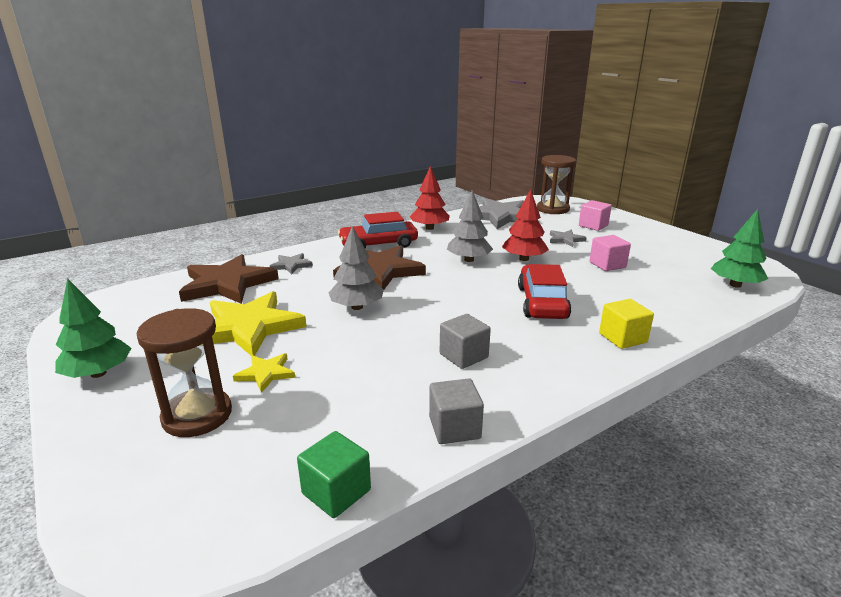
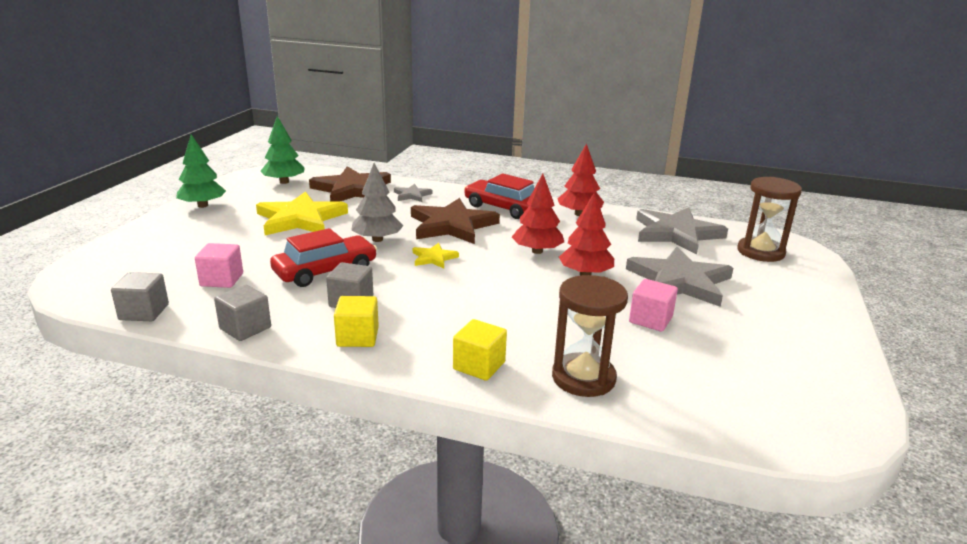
camera: 50 degrees right, 0 degrees up
(197, 415) = (186, 246): brown hourglass -> brown hourglass (583, 378)
(266, 373) = (249, 246): yellow star -> yellow star (434, 258)
(336, 492) = (144, 312): green cube -> grey cube
(469, 260) = (537, 251): grey tree -> red tree
(532, 373) = (357, 337): none -> yellow cube
(542, 302) = (497, 308): red car -> red car (325, 271)
(565, 239) = (679, 281): grey star -> grey star, size x2.12
(593, 226) = (757, 286): pink cube -> pink cube (222, 280)
(735, 285) = (738, 415): green tree -> green tree (284, 182)

